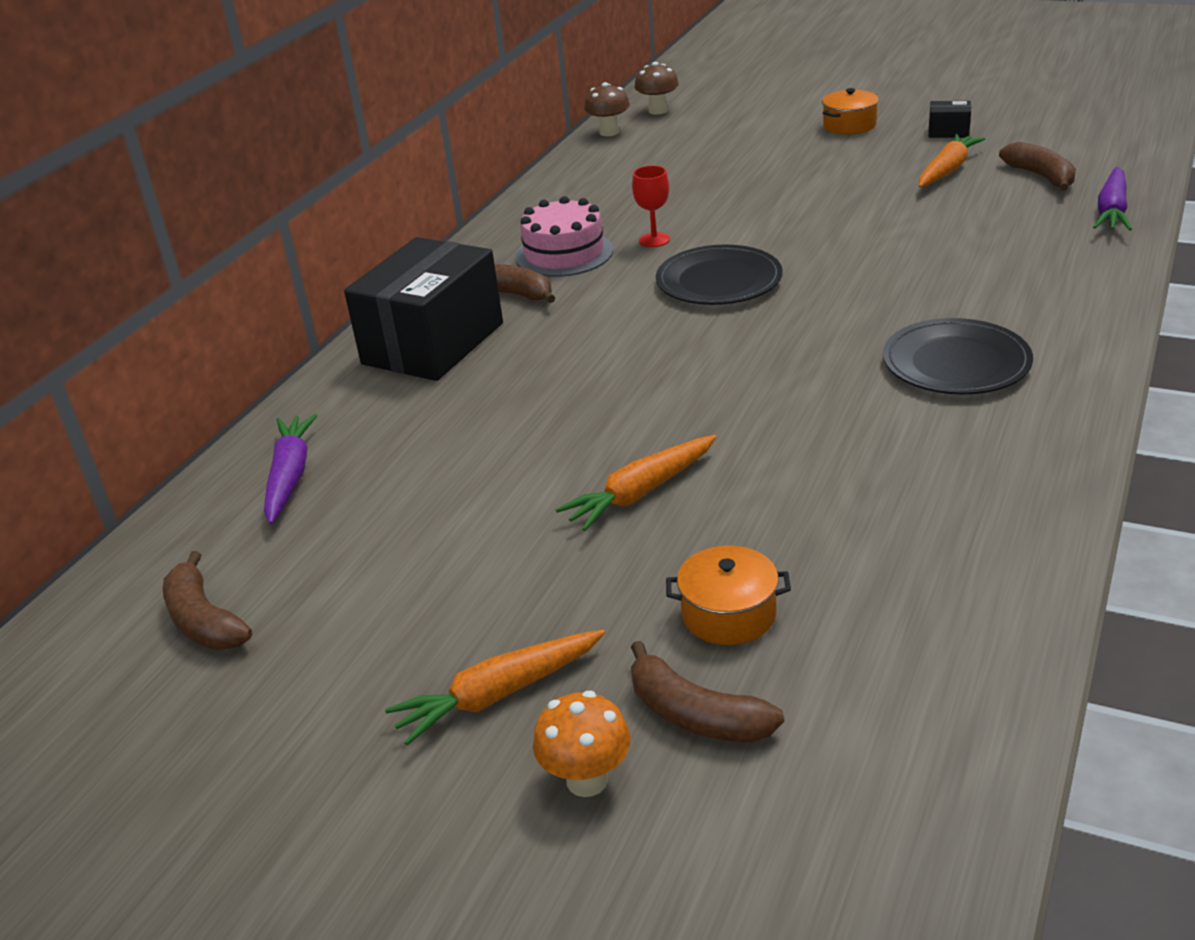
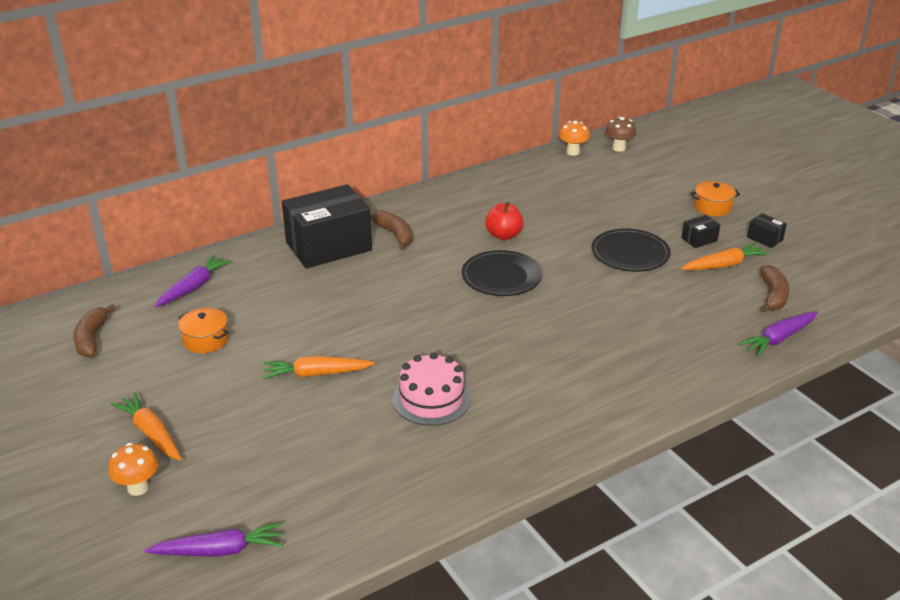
camera: 30 degrees right, 0 degrees up
(498, 695) = (151, 433): orange carrot -> orange carrot turned 45 degrees clockwise
(564, 254) = (450, 222): pink cake -> pink cake (431, 399)
(609, 132) = (573, 152): brown mushroom -> orange mushroom
(654, 240) = (503, 235): red goblet -> red apple
(696, 715) = (207, 487): brown banana -> none
(728, 614) = (276, 452): orange pot -> orange pot (206, 340)
(842, 787) = (219, 550): none -> purple carrot
(884, 158) = (699, 239): none -> black box
(956, 363) = (550, 386): black plate -> black plate (630, 254)

